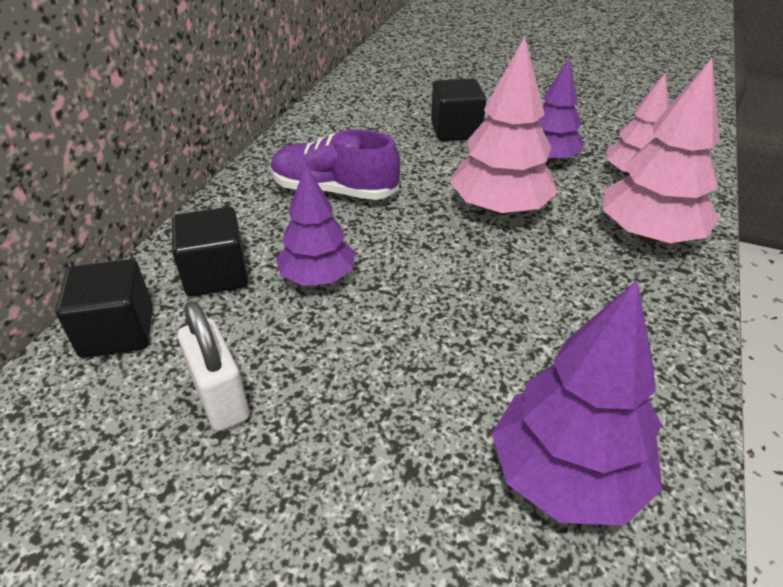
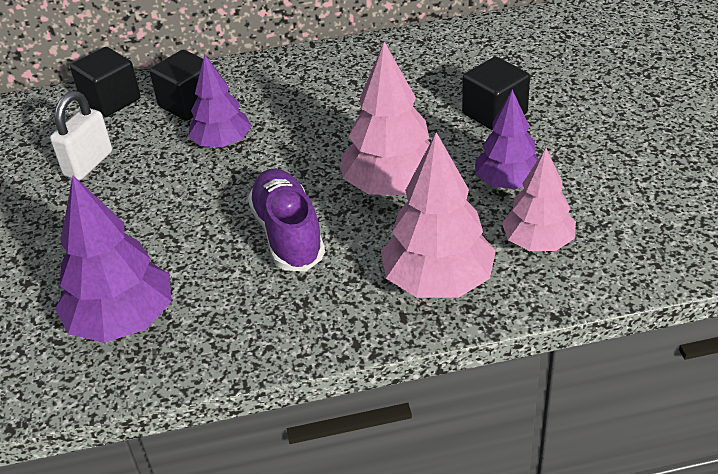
camera: 60 degrees right, 0 degrees up
(334, 191) = (330, 100): purple shoe -> purple shoe (288, 234)

